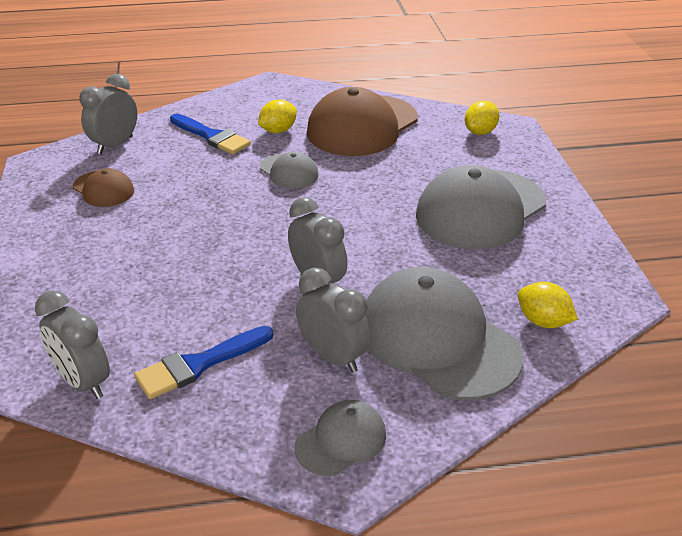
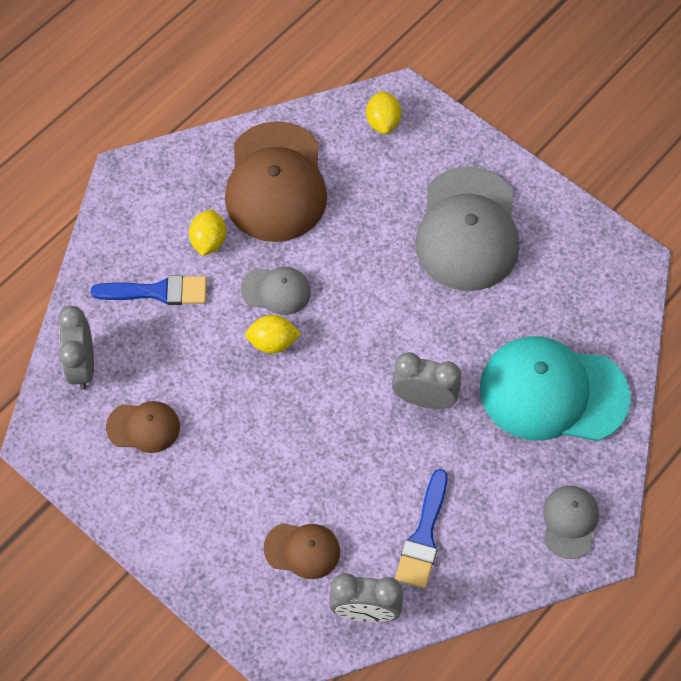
camera: 40 degrees left, 25 degrees up
(98, 313) = (302, 550): none -> brown cap
(333, 357) = (502, 460): grey clock -> none
(438, 339) = (553, 392): grey cap -> turquoise cap
(543, 321) = (603, 323): yellow lemon -> yellow lemon (273, 342)

